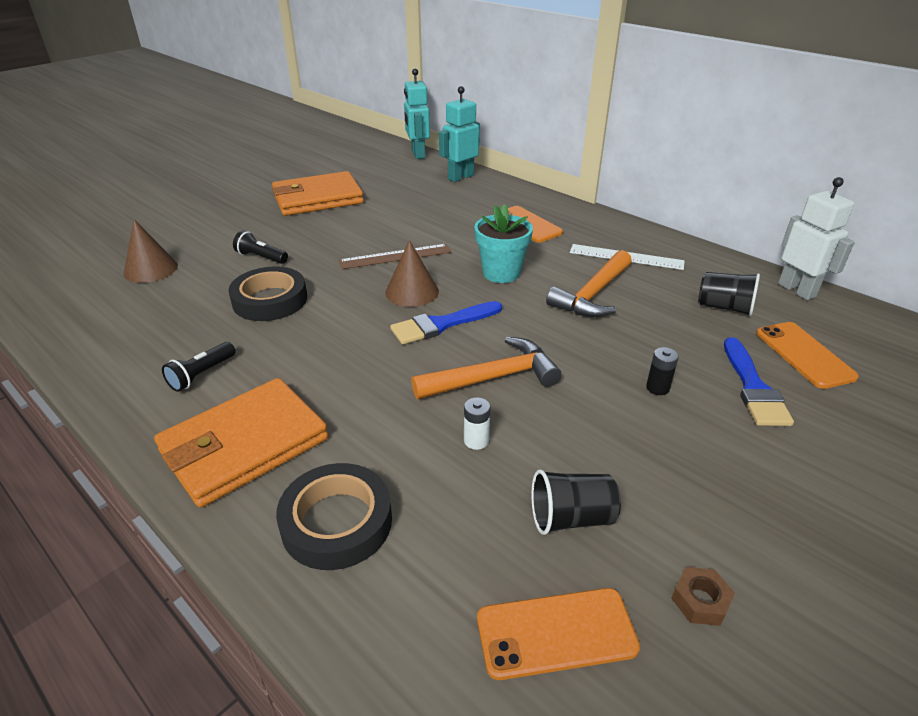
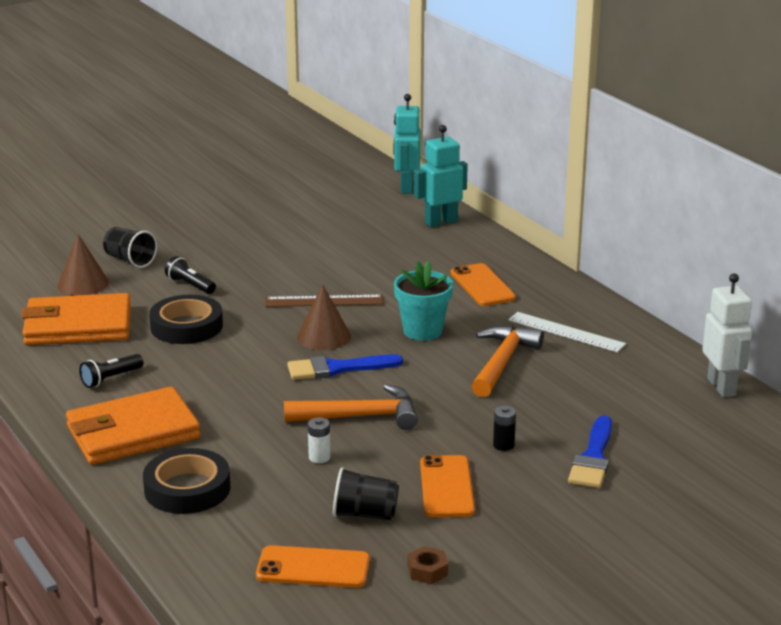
camera: 15 degrees right, 10 degrees down
(318, 199) = (269, 230): orange wallet -> orange wallet (78, 326)
(592, 294) = (502, 362): orange hammer -> orange hammer turned 150 degrees clockwise
(724, 307) = (628, 392): black cup -> black cup (130, 260)
(804, 355) = (669, 441): orange phone -> orange phone (446, 487)

